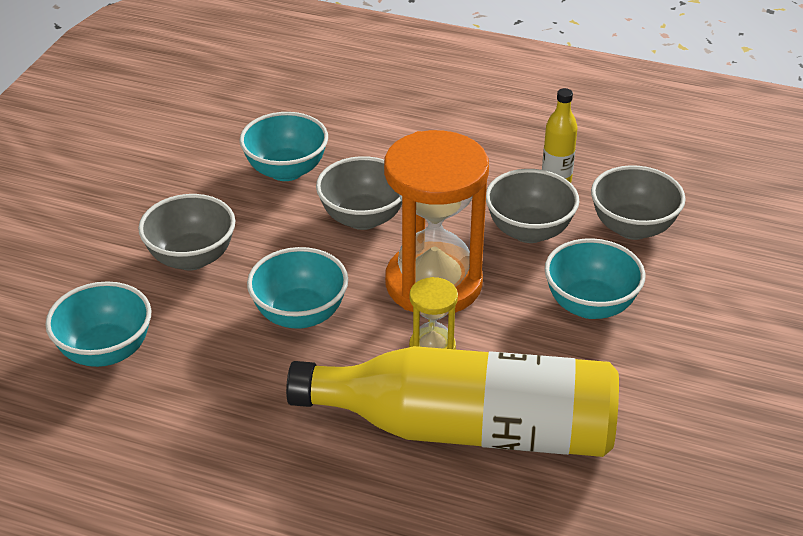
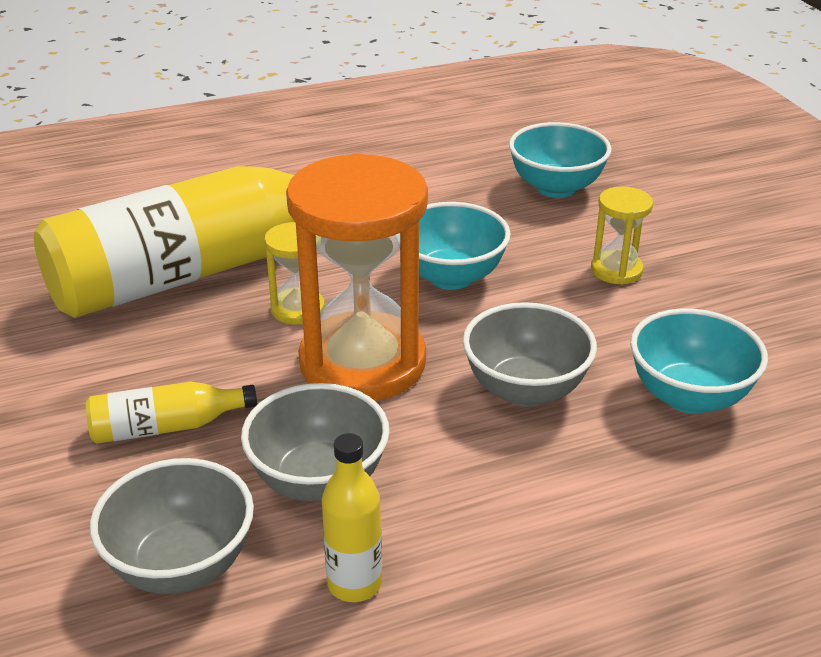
camera: 140 degrees right, 5 degrees down
(191, 258) = (616, 270): grey bowl -> yellow hourglass
(590, 305) = (166, 427): turquoise bowl -> yellow bottle

